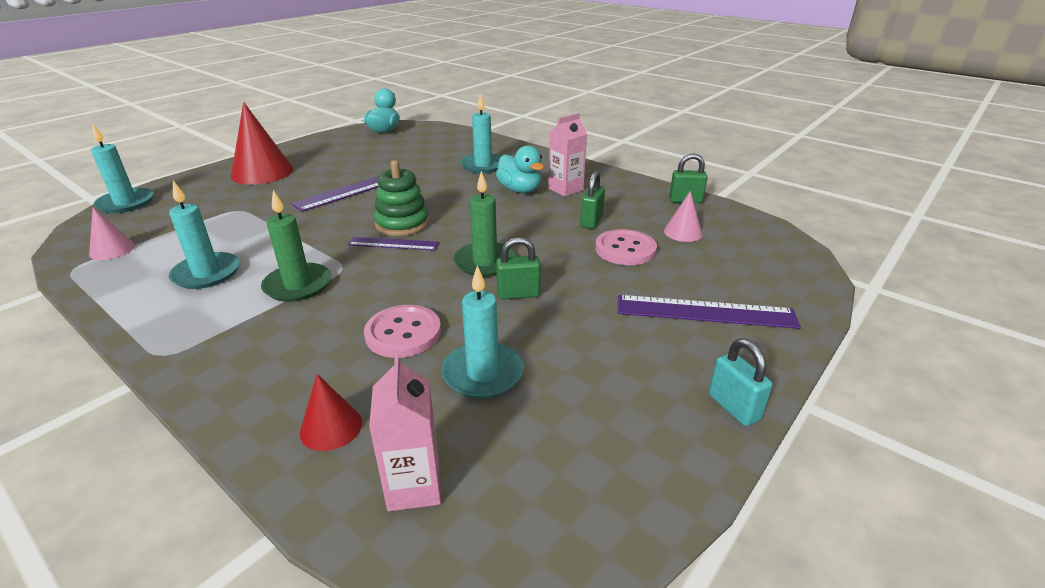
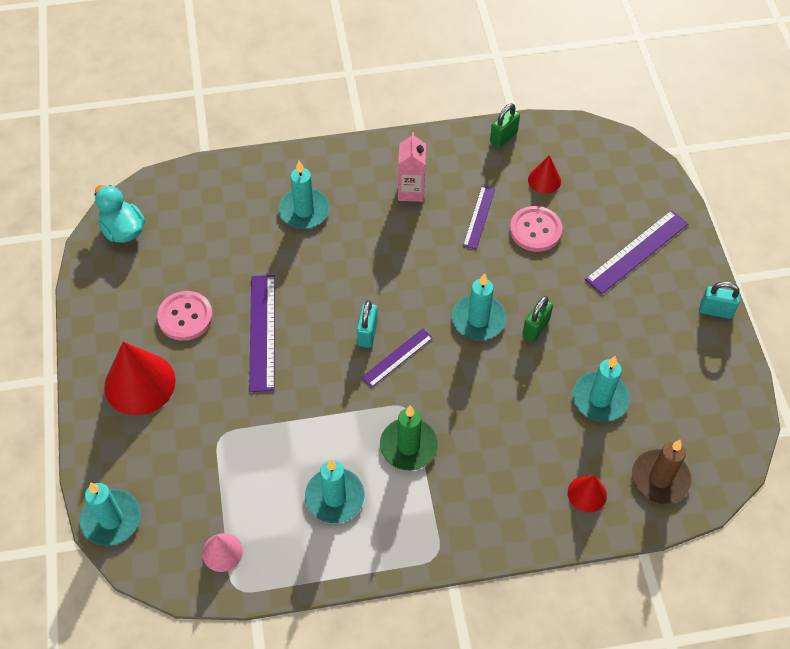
camera: 50 degrees left, 25 degrees up
(402, 223) = (367, 333): green stacking toy -> turquoise padlock
(403, 333) = (525, 415): pink button -> pink button (185, 317)
(414, 486) = (660, 478): pink carton -> brown candle
(485, 262) = (478, 319): green candle -> turquoise candle
(520, 190) = (382, 220): turquoise duck -> none
(591, 221) = (479, 217): green padlock -> purple ruler
(683, 232) = (544, 180): pink cone -> red cone

